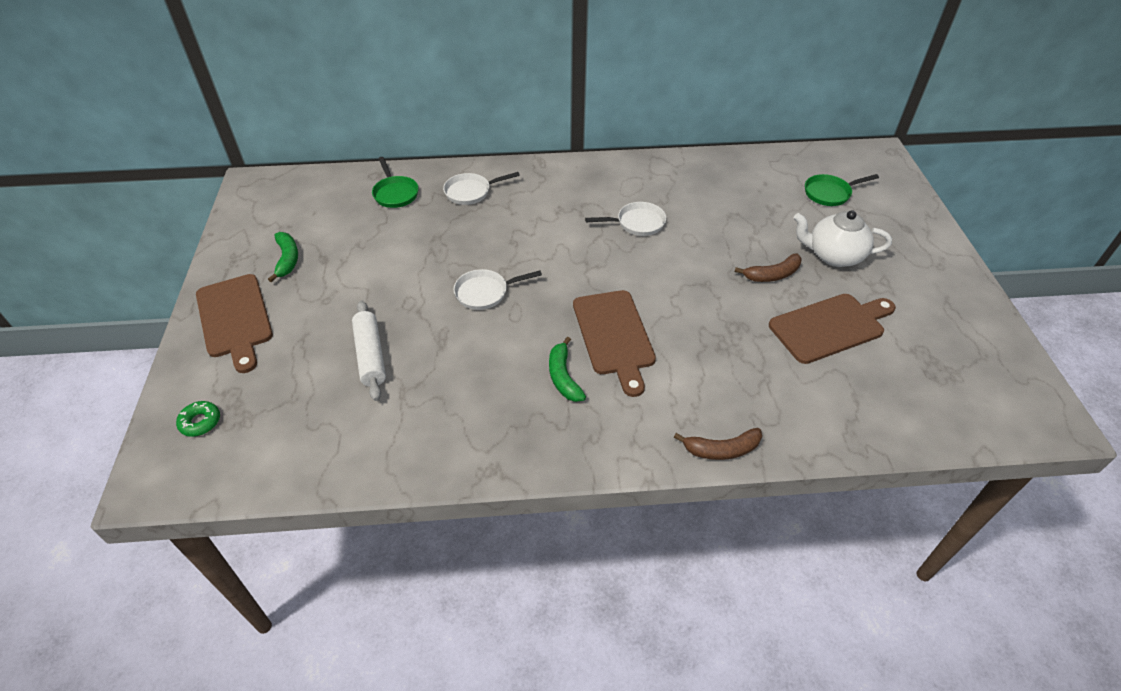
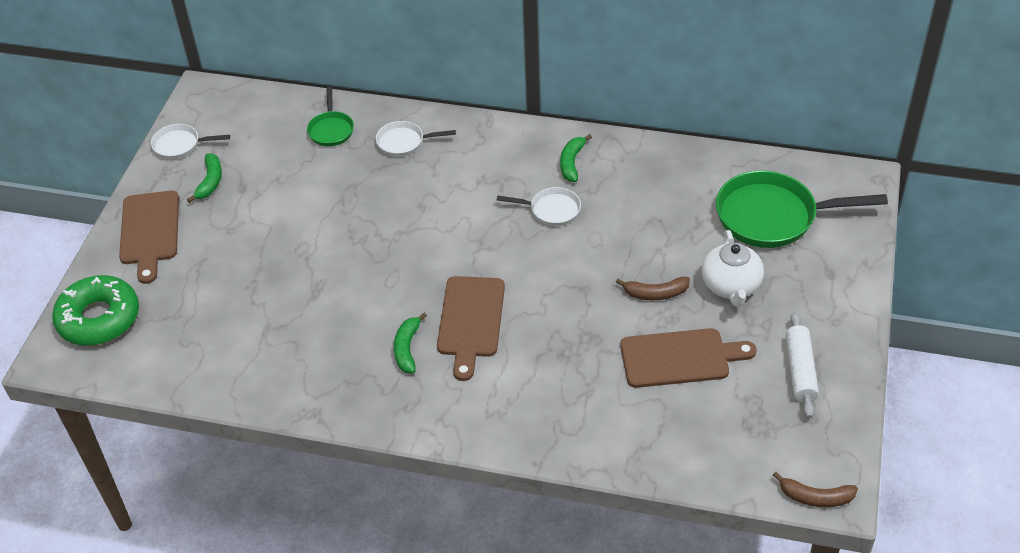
camera: 20 degrees right, 0 degrees up
(200, 422) = (99, 318): green donut -> green donut, size x2.42
(371, 355) = (251, 291): white rolling pin -> white rolling pin (800, 370)
(485, 292) = (373, 253): white pan -> white pan (180, 145)
(633, 182) = (572, 163): none -> green banana
(721, 450) = (512, 444): brown banana -> brown banana (815, 497)
(830, 193) = (773, 216): green pan -> green pan, size x1.96
(833, 256) = (731, 287): white teapot -> white teapot turned 120 degrees counterclockwise

